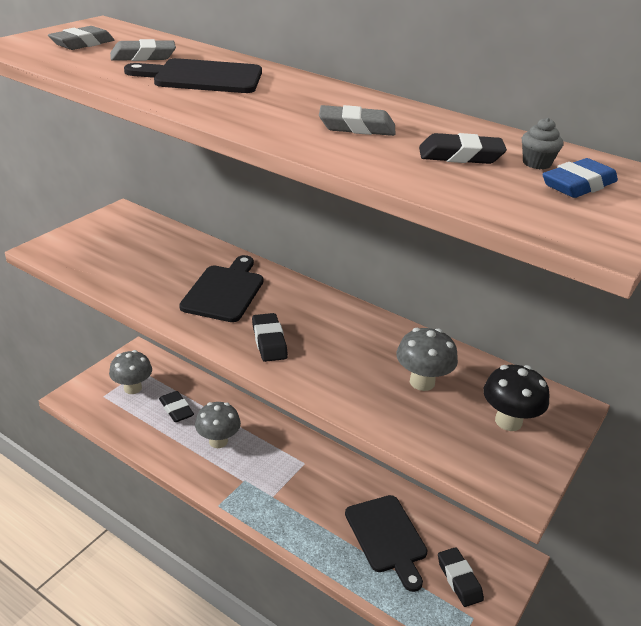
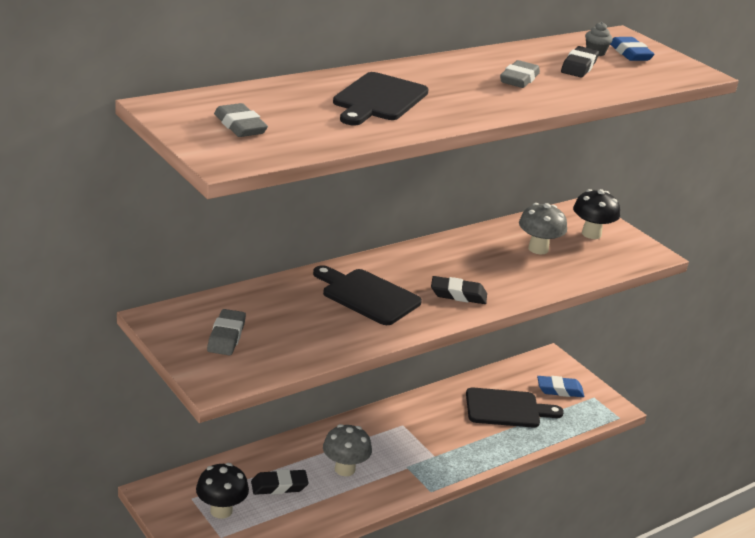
camera: 70 degrees left, 5 degrees down
(132, 388) = (221, 510): grey mushroom -> black mushroom
(143, 57) = (302, 109): grey eraser -> grey eraser (226, 337)
(459, 579) = (559, 390): black eraser -> blue eraser

